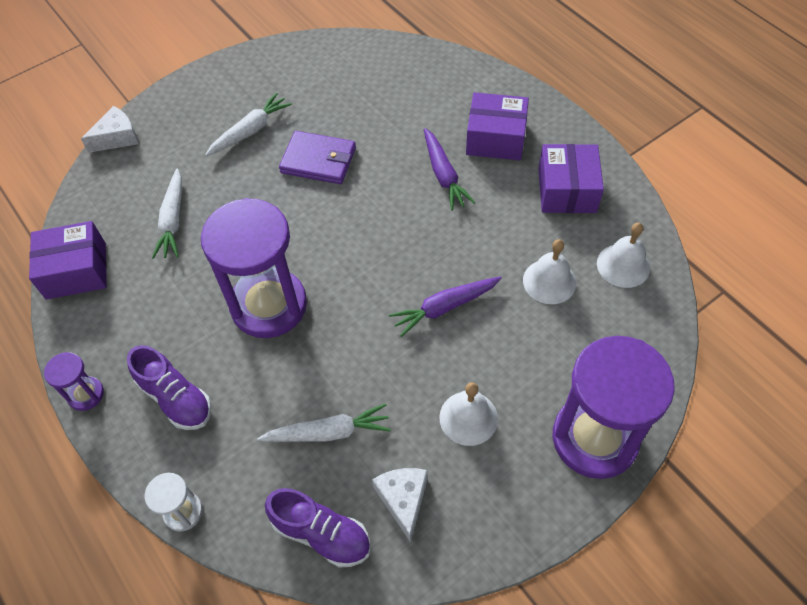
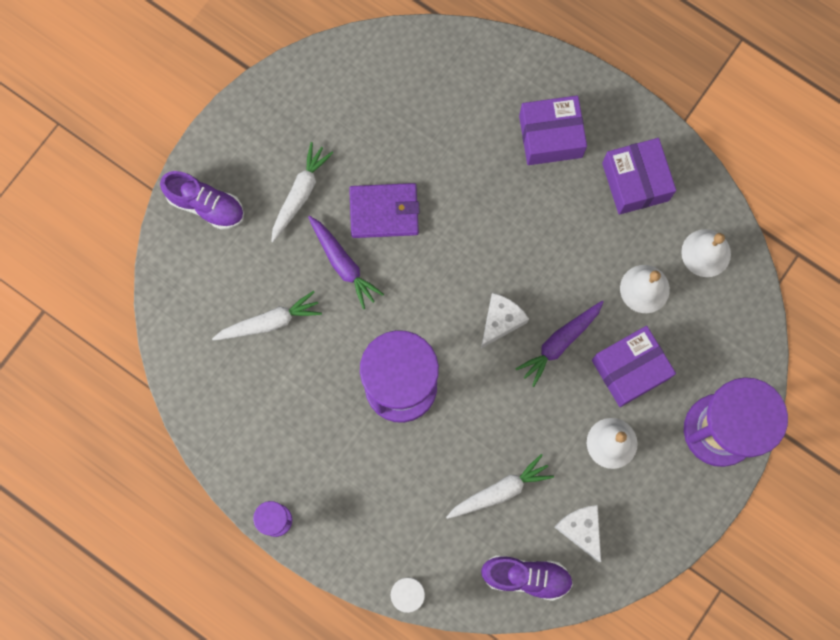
camera: 20 degrees left, 20 degrees up
(76, 271) = (203, 403): purple box -> purple box (630, 369)
(117, 137) = (165, 240): white cheese -> white cheese (500, 321)
(173, 220) = (270, 322): white carrot -> white carrot turned 90 degrees counterclockwise
(176, 398) = (357, 500): purple shoe -> purple shoe (206, 205)
(443, 175) = (513, 196): purple carrot -> purple carrot (343, 264)

